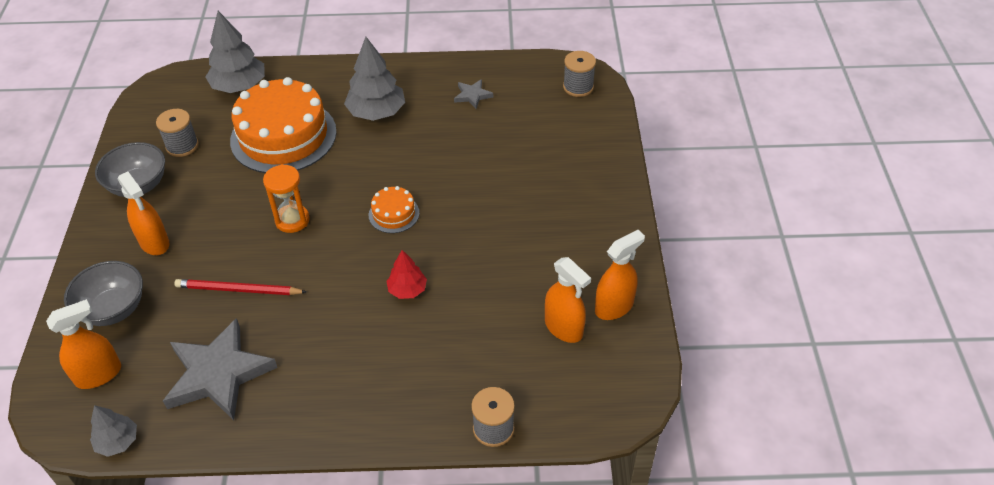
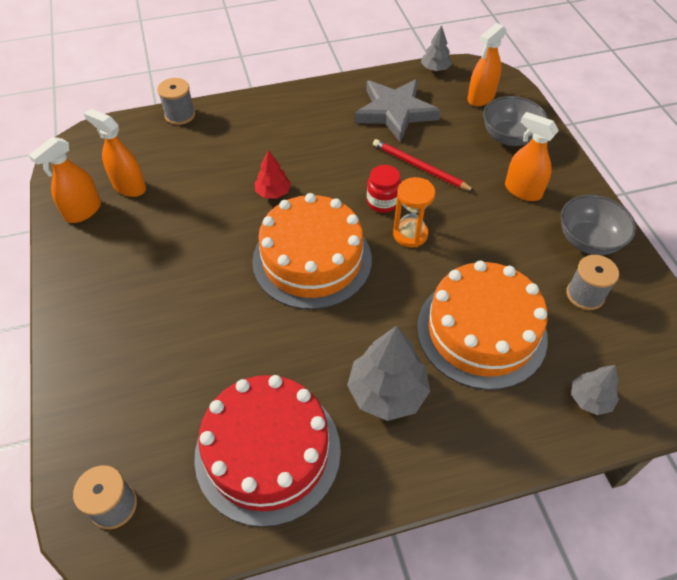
camera: 165 degrees right, 5 degrees up
(238, 290) = (419, 167): red pencil -> red pencil turned 135 degrees counterclockwise
(239, 86) = (590, 399): grey tree -> grey tree, size x0.57
(300, 257) = (382, 202): none -> red jar
(394, 214) = (312, 260): orange cake -> orange cake, size x2.24
(472, 95) = (268, 452): grey star -> red cake

